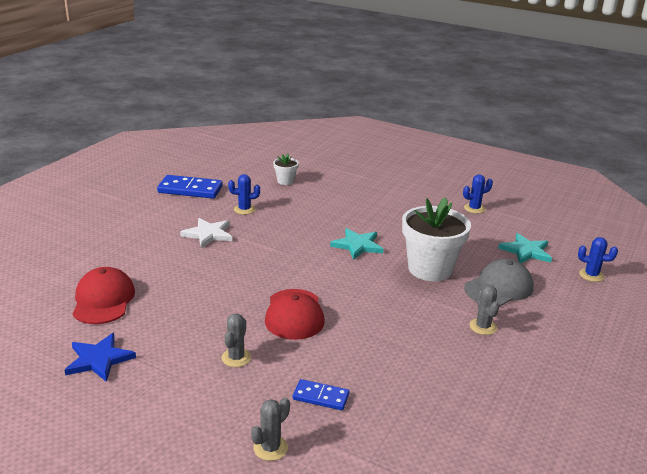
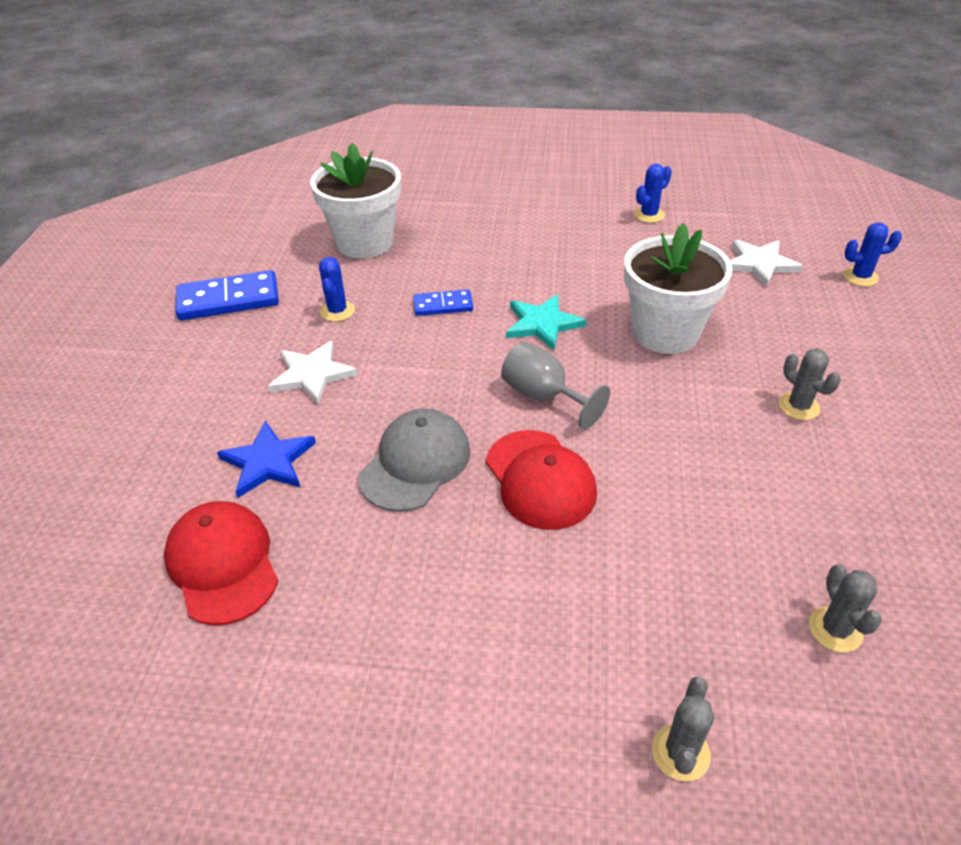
camera: 20 degrees left, 15 degrees up
(99, 359) = (294, 692): blue star -> blue star (268, 462)
(236, 358) = (511, 596): grey cactus -> grey cactus (835, 629)
(244, 209) = (337, 311): blue cactus -> blue cactus turned 60 degrees counterclockwise
(285, 181) = (364, 242): white flower pot -> white flower pot, size x2.15
(321, 397) = (682, 619): blue domino -> blue domino (443, 305)
(329, 279) = (543, 396): none -> grey goblet
(499, 288) = (771, 334): grey cap -> grey cap (415, 463)
(526, 251) = (759, 264): turquoise star -> white star

